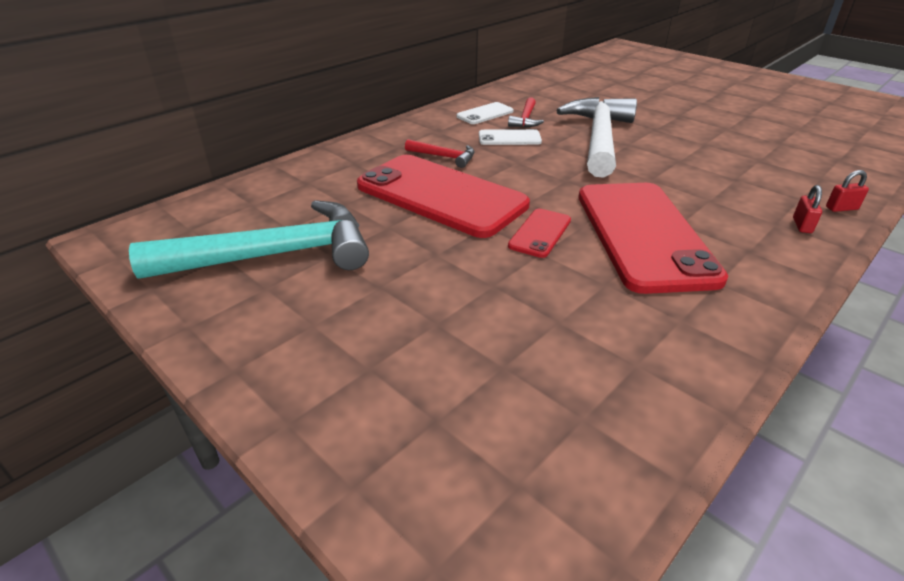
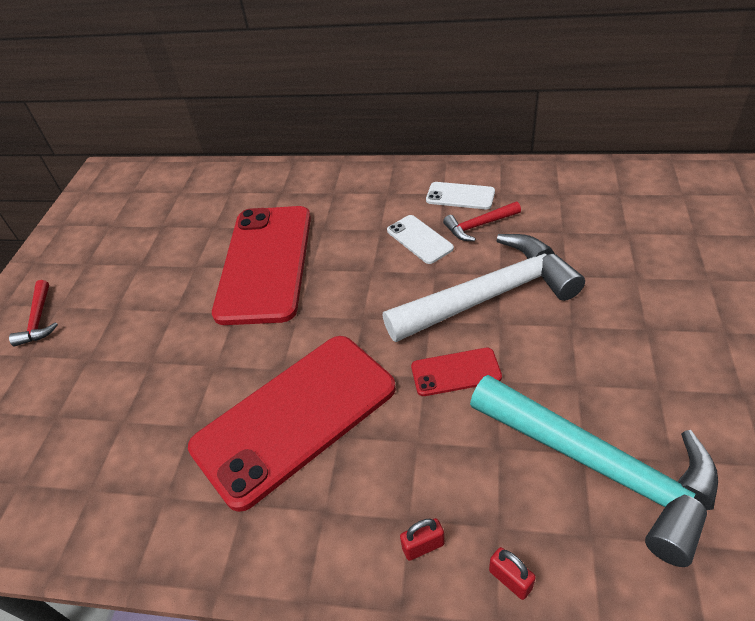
camera: 60 degrees right, 10 degrees up
(274, 255) = (123, 243): turquoise hammer -> turquoise hammer (600, 467)
(444, 157) = (337, 226): red hammer -> red hammer (38, 320)
(540, 233) = (246, 349): red phone -> red phone (455, 372)

